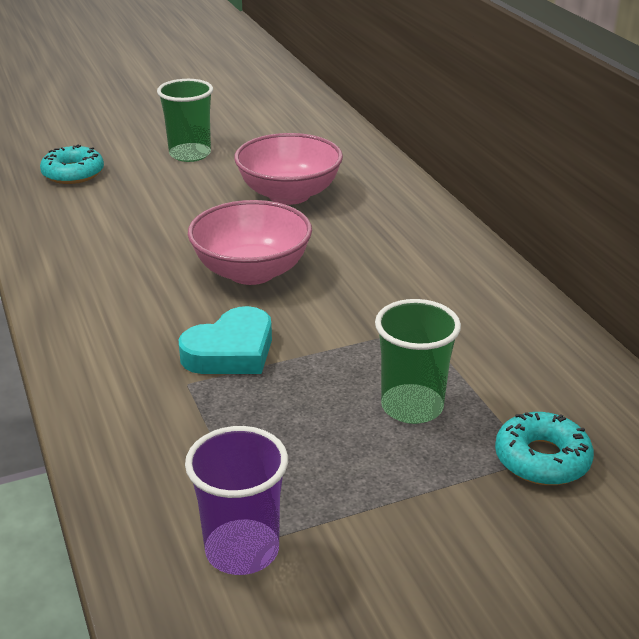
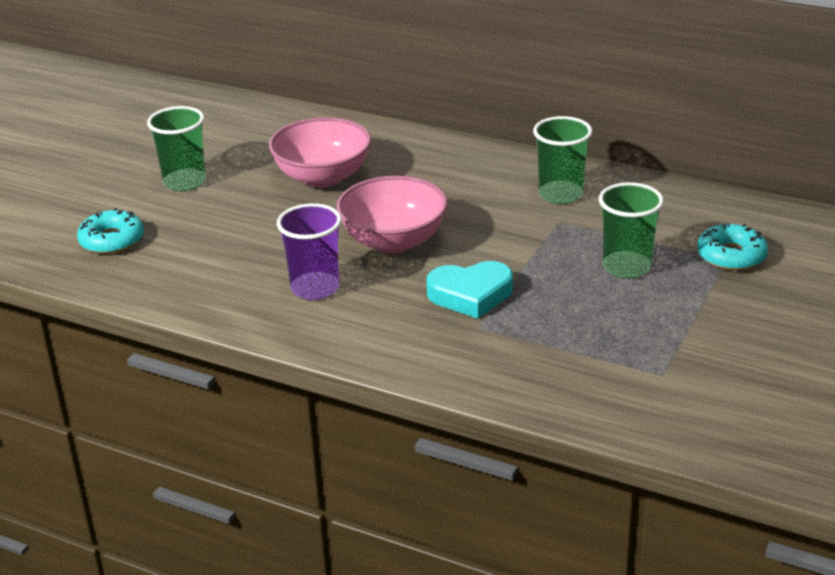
camera: 40 degrees left, 0 degrees up
(231, 351) = (471, 295): turquoise heart -> turquoise heart turned 75 degrees clockwise
(242, 550) = (661, 385): purple cup -> purple cup (315, 288)
(463, 304) = (561, 194): none -> green cup

